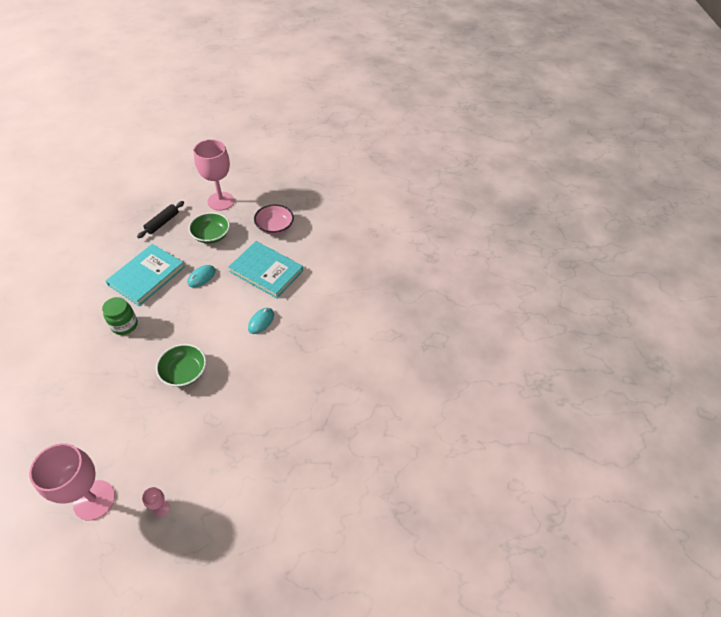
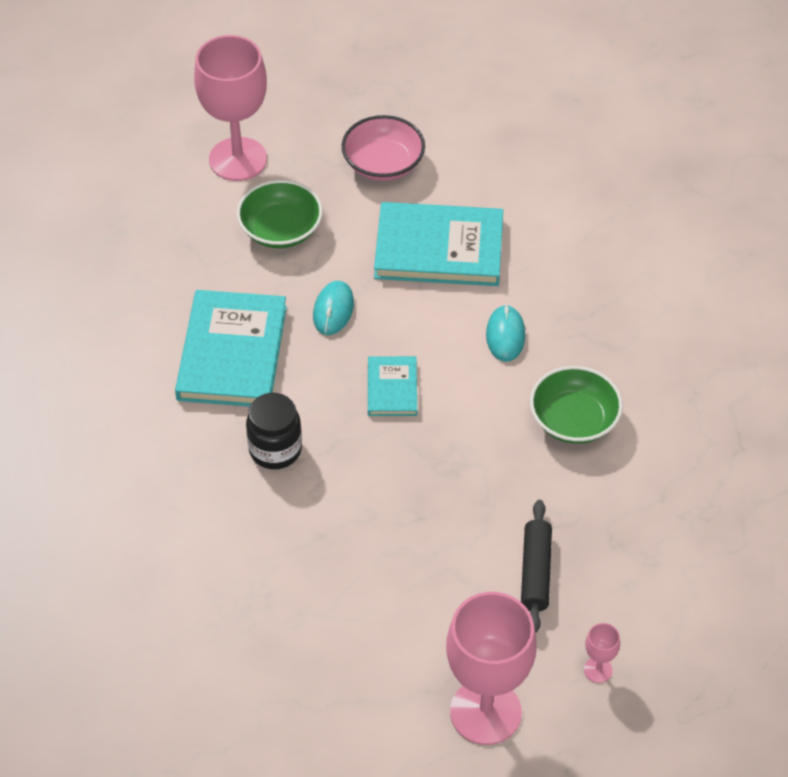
camera: 25 degrees left, 0 degrees up
(124, 325) = (275, 449): green jar -> black jar
(162, 223) = (165, 247): black rolling pin -> black rolling pin (535, 572)
(184, 372) = (451, 472): green bowl -> green bowl (574, 420)
(194, 322) = (392, 388): none -> turquoise book

